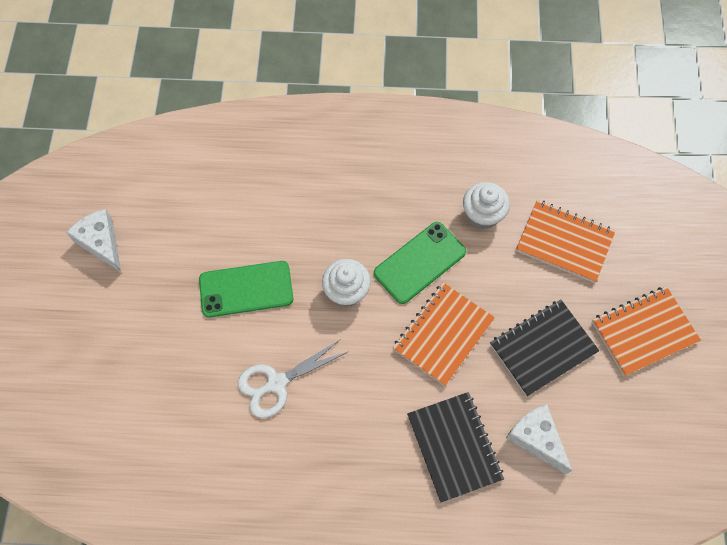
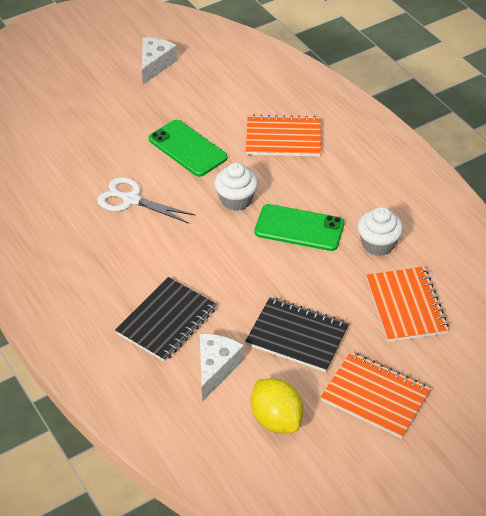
camera: 55 degrees right, 20 degrees down
(443, 334) = (252, 270): orange notebook -> orange notebook (283, 138)
(621, 425) = (276, 419): none -> yellow lemon

